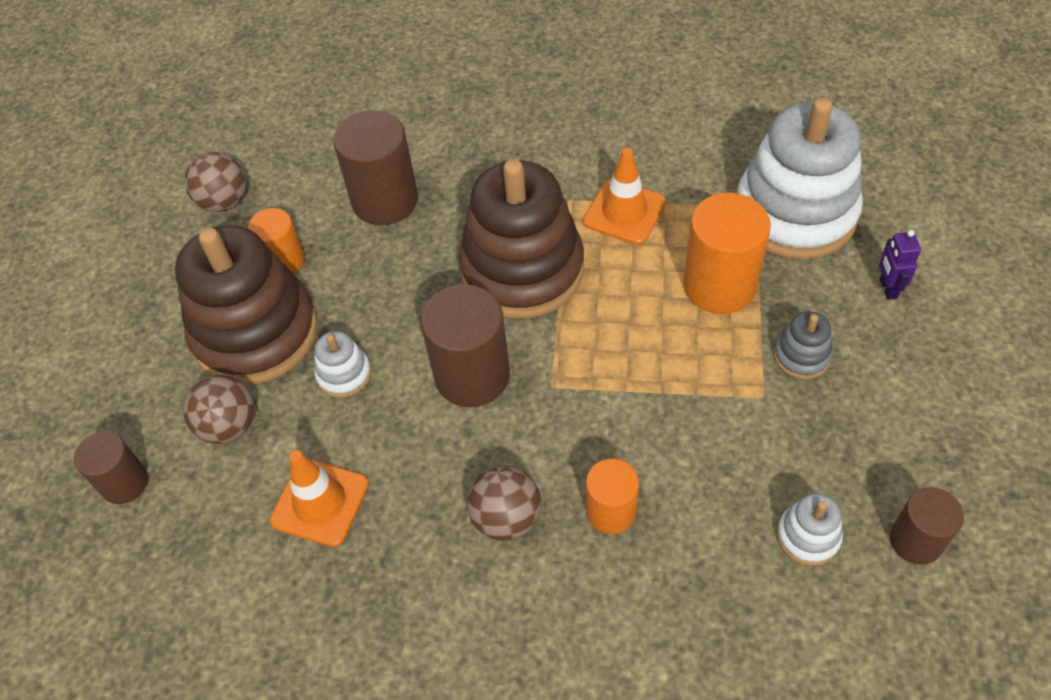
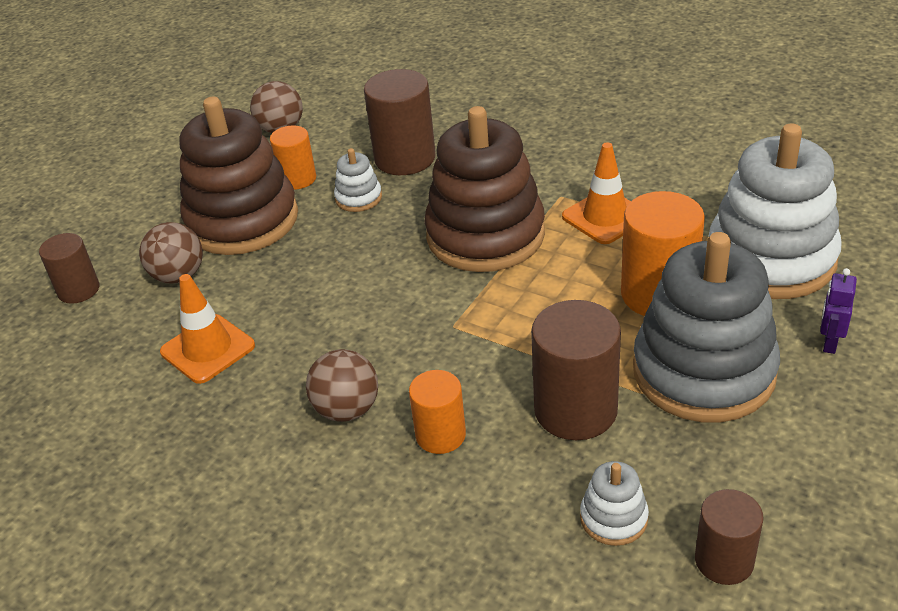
camera: 25 degrees right, 15 degrees down
(344, 374) = (289, 267): white stacking toy -> white stacking toy (358, 198)
(472, 375) = (390, 298): brown cylinder -> brown cylinder (575, 410)
(801, 356) = (703, 372): grey stacking toy -> grey stacking toy, size x2.36

